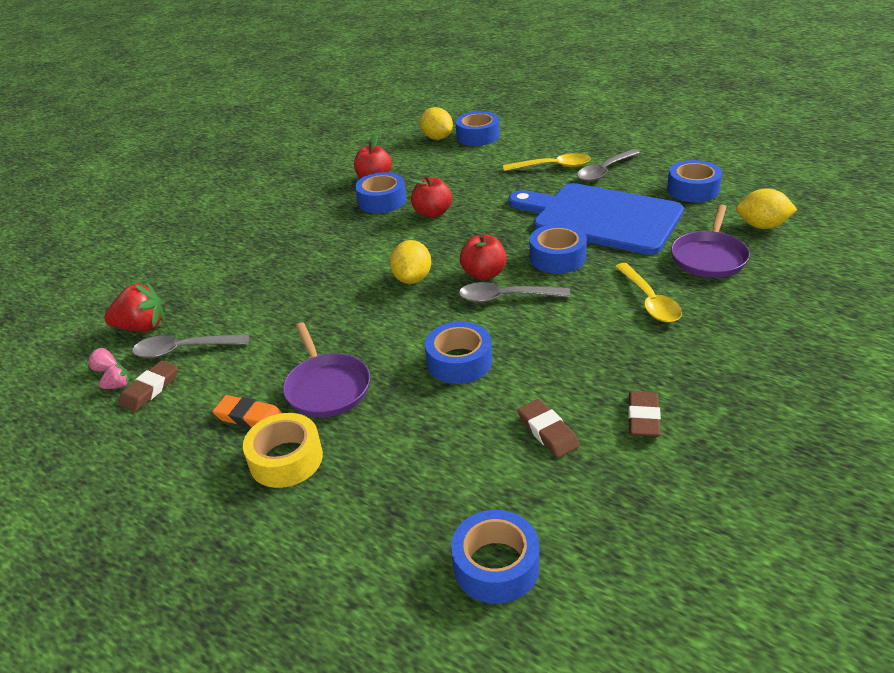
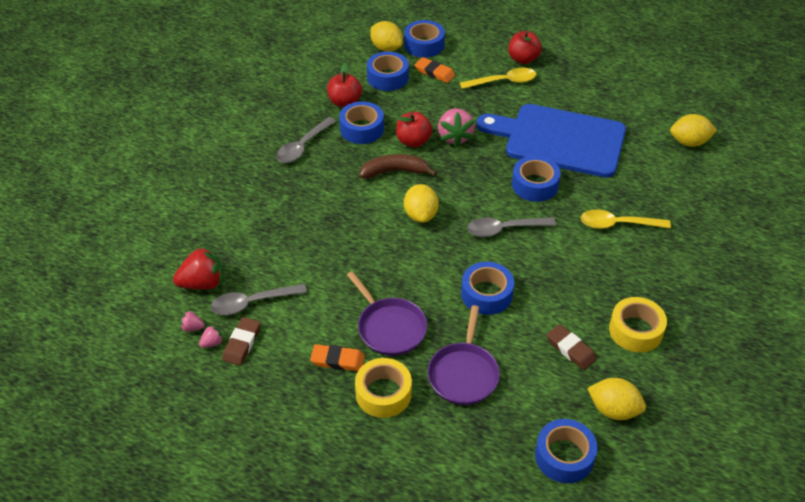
camera: 15 degrees left, 10 degrees up
(401, 238) = (395, 171): none -> brown banana
(480, 158) = (434, 72): none -> orange eraser
(480, 211) = (455, 137): none -> pink strawberry
(484, 274) = (479, 206): red apple -> red apple (523, 59)
(586, 512) = (613, 410): none -> yellow lemon
(604, 171) = (550, 86): grey spoon -> grey spoon (303, 146)
(643, 417) = (635, 330): brown eraser -> yellow tape
(649, 301) = (617, 224): yellow spoon -> yellow spoon turned 120 degrees clockwise
(693, 190) = (628, 104): blue tape -> blue tape (387, 77)
(709, 257) = (654, 177): purple pan -> purple pan (463, 374)

